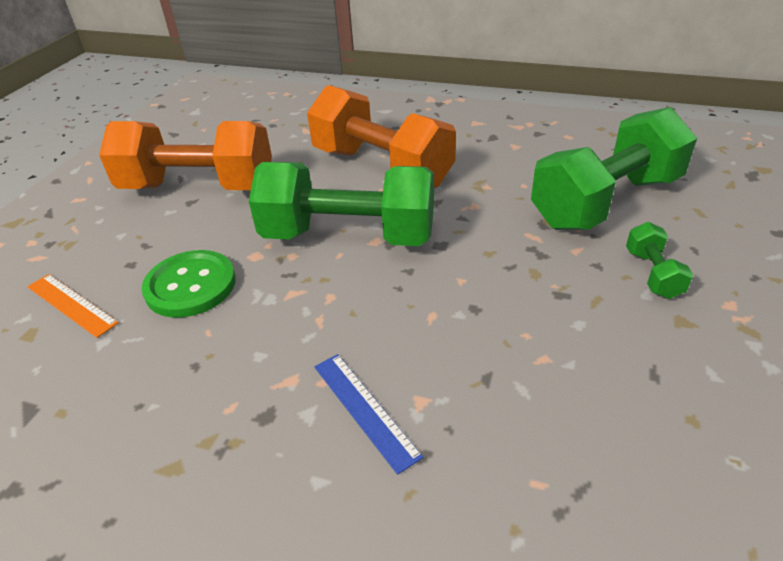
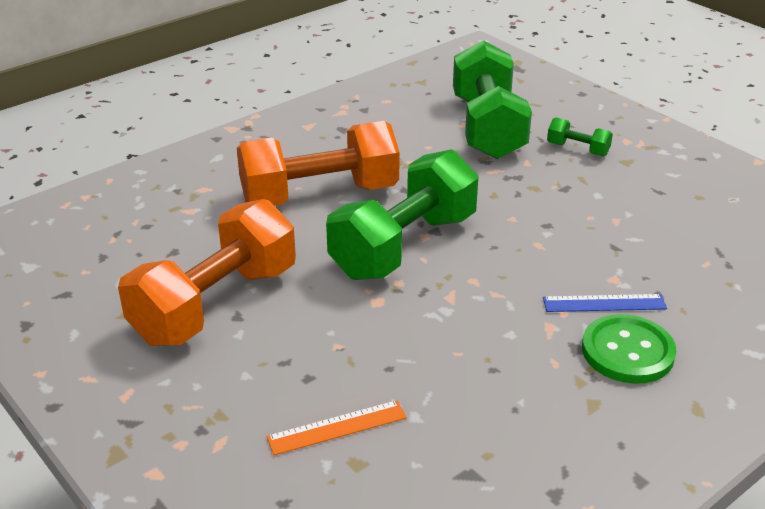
camera: 60 degrees left, 5 degrees down
(190, 286) = (384, 347): green button -> green button (627, 351)

